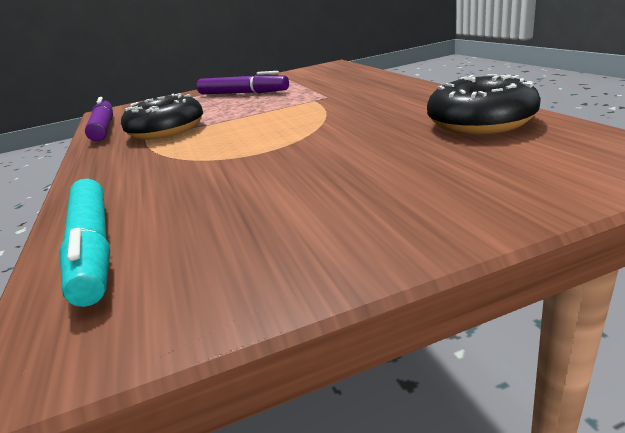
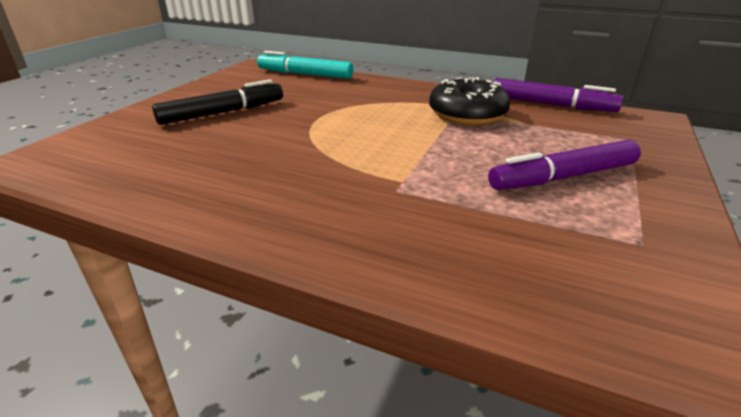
camera: 130 degrees right, 5 degrees up
(347, 181) = (223, 113): none -> black marker
(480, 122) = (152, 174): black donut -> none

